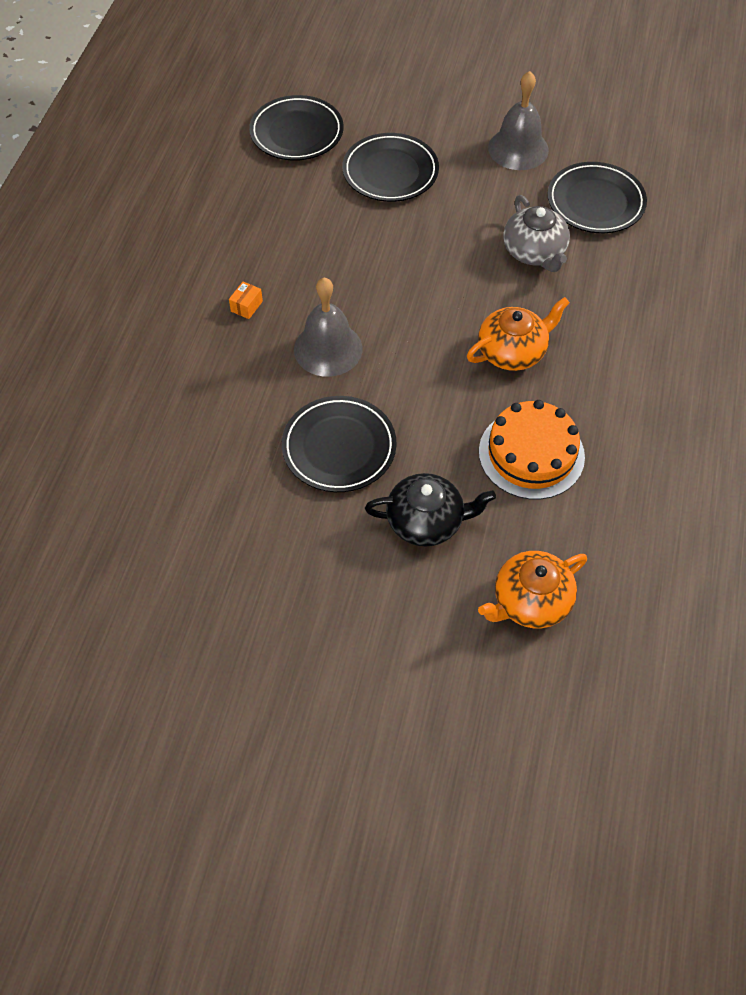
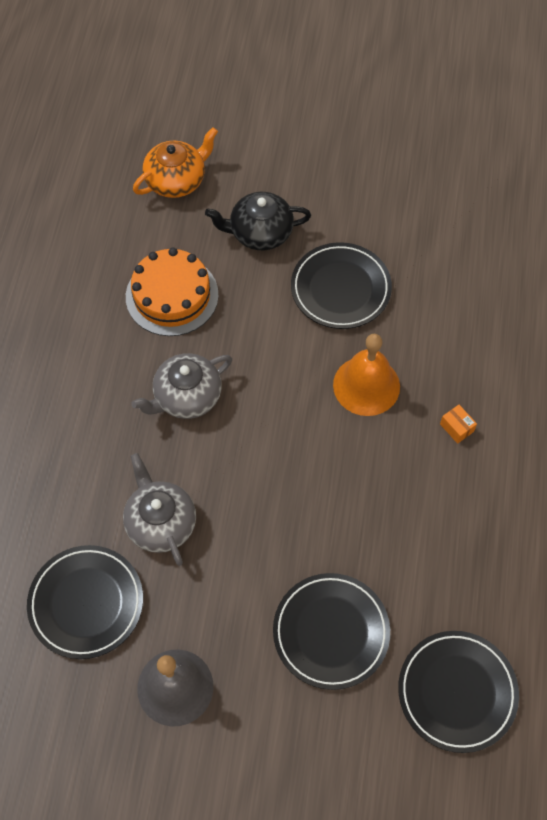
camera: 175 degrees right, 5 degrees up
(246, 306) = (456, 428): orange box -> orange box turned 60 degrees counterclockwise
(328, 349) = (366, 385): grey bell -> orange bell
(512, 351) = (186, 396): orange teapot -> grey teapot

